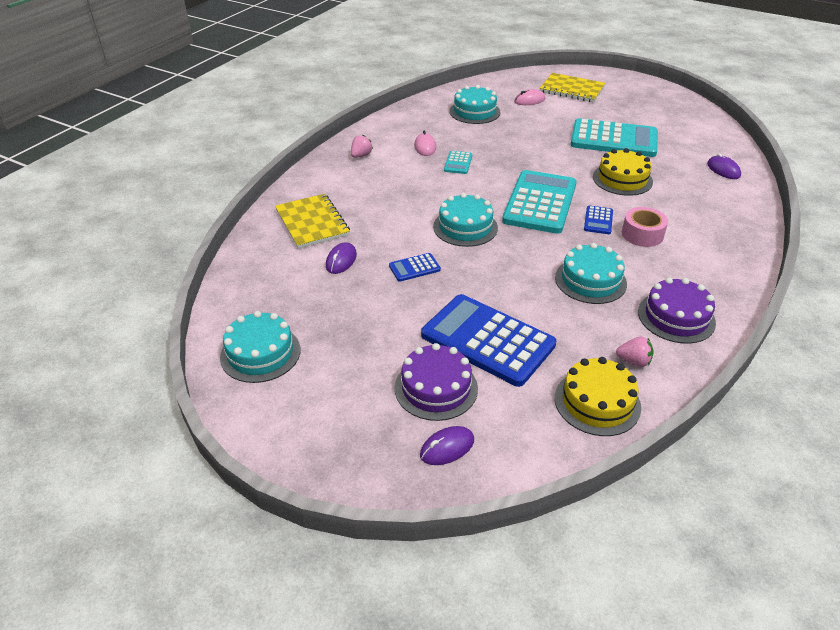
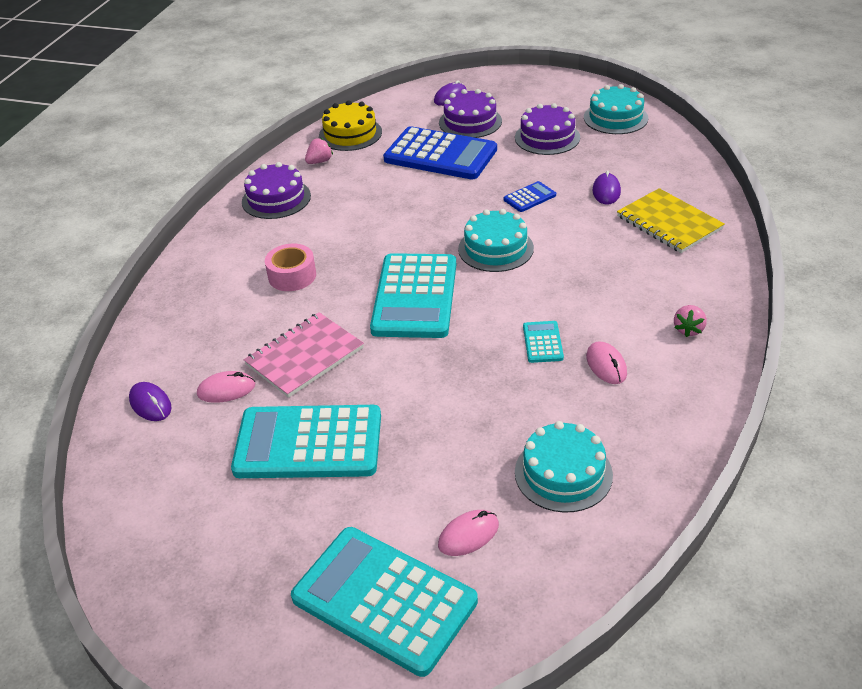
camera: 170 degrees right, 0 degrees up
(356, 340) = (547, 137): none -> purple cake
(572, 89) = (384, 600): yellow notebook -> turquoise calculator
(590, 280) = (353, 216): turquoise cake -> none
(598, 220) = (342, 284): blue calculator -> none
(622, 179) = (305, 356): yellow cake -> pink notebook
(634, 361) = (319, 161): pink strawberry -> pink strawberry turned 135 degrees clockwise
(673, 170) = (226, 390): none -> pink mouse

